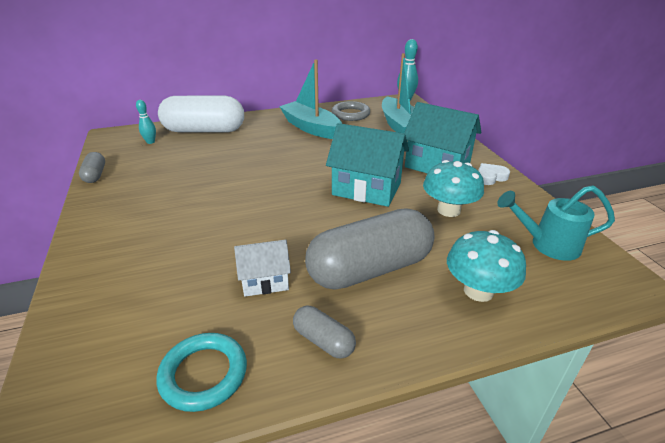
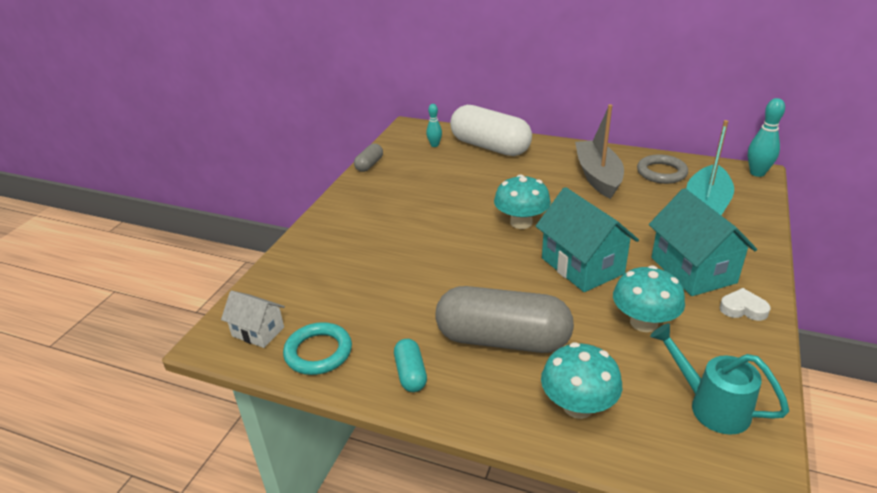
camera: 40 degrees right, 0 degrees up
(265, 281) = (412, 309): white house -> white house (258, 331)
(288, 175) = (521, 222): none -> turquoise mushroom
(311, 128) = (598, 176): turquoise boat -> grey boat
(323, 341) = (410, 374): grey capsule -> turquoise capsule

